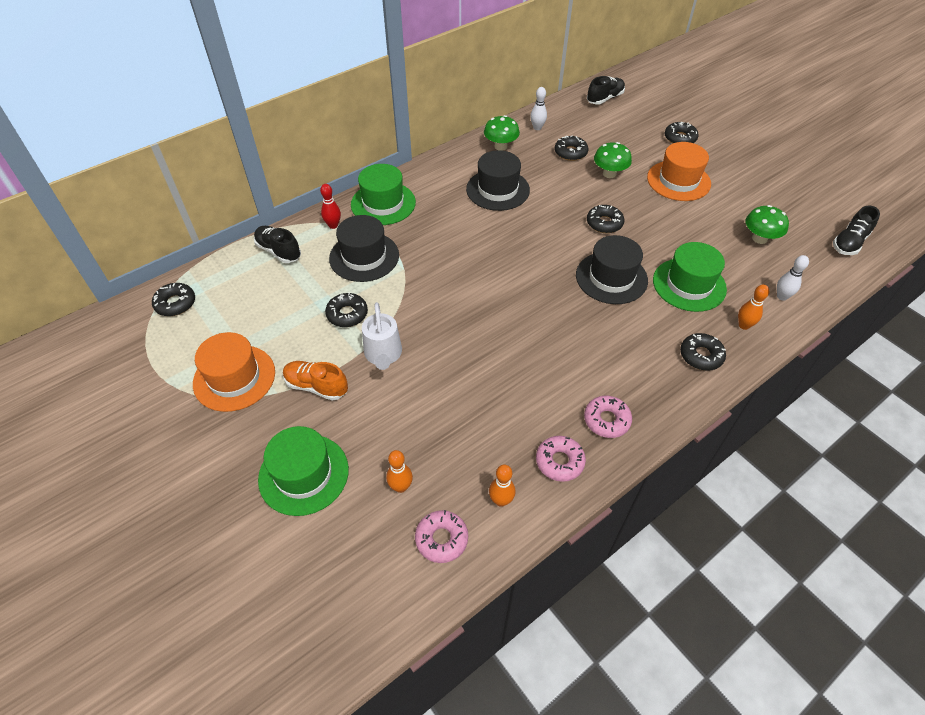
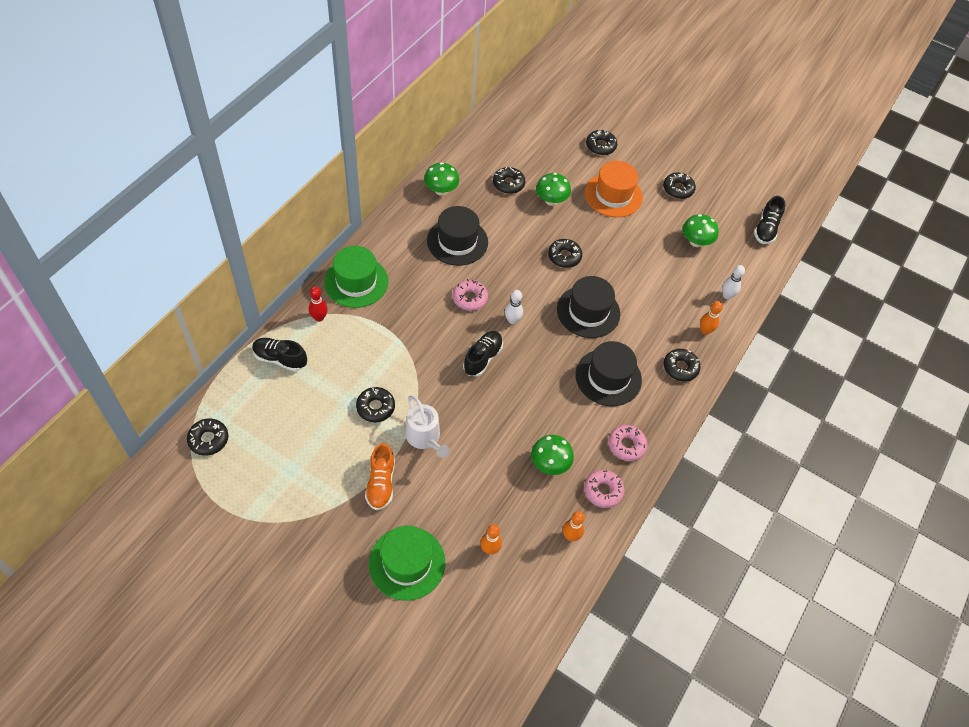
camera: 25 degrees left, 5 degrees up
(234, 378) = (304, 496): orange hat -> none
(316, 386) = (381, 483): orange shoe -> orange shoe turned 90 degrees counterclockwise
(364, 257) = (364, 344): black hat -> black hat (608, 377)
(441, 539) = (538, 580): pink donut -> pink donut (470, 298)
(508, 416) = (550, 464): none -> green mushroom
(537, 128) = (467, 160): white bowling pin -> white bowling pin (512, 320)
(604, 99) = (518, 112): black shoe -> black shoe (482, 358)
(689, 284) = (652, 302): green hat -> none
(754, 188) = (678, 189): none -> black donut

